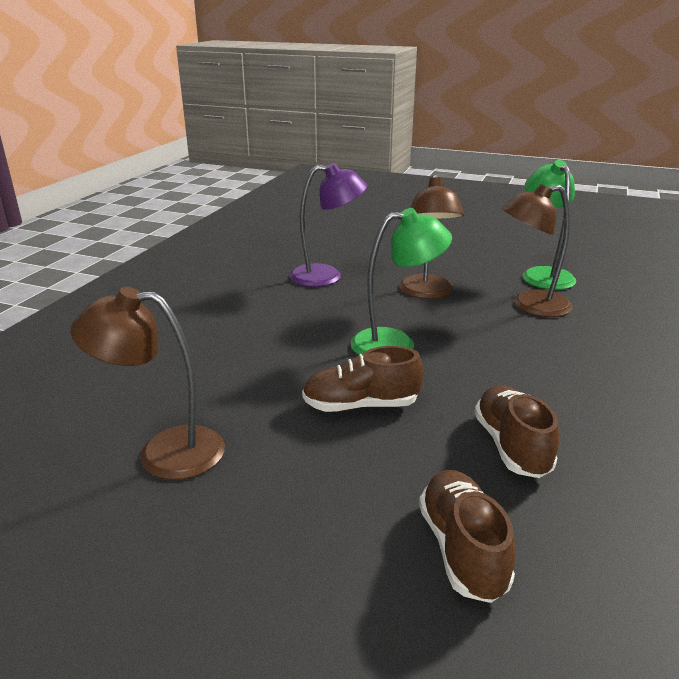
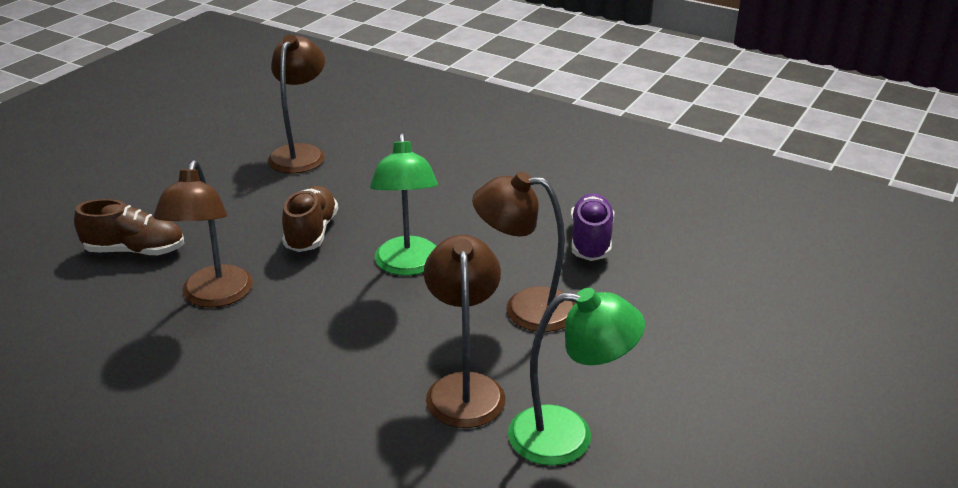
camera: 100 degrees right, 5 degrees up
(327, 276) = (591, 241): purple lamp -> purple shoe
(511, 446) = (214, 297): brown shoe -> brown lamp

